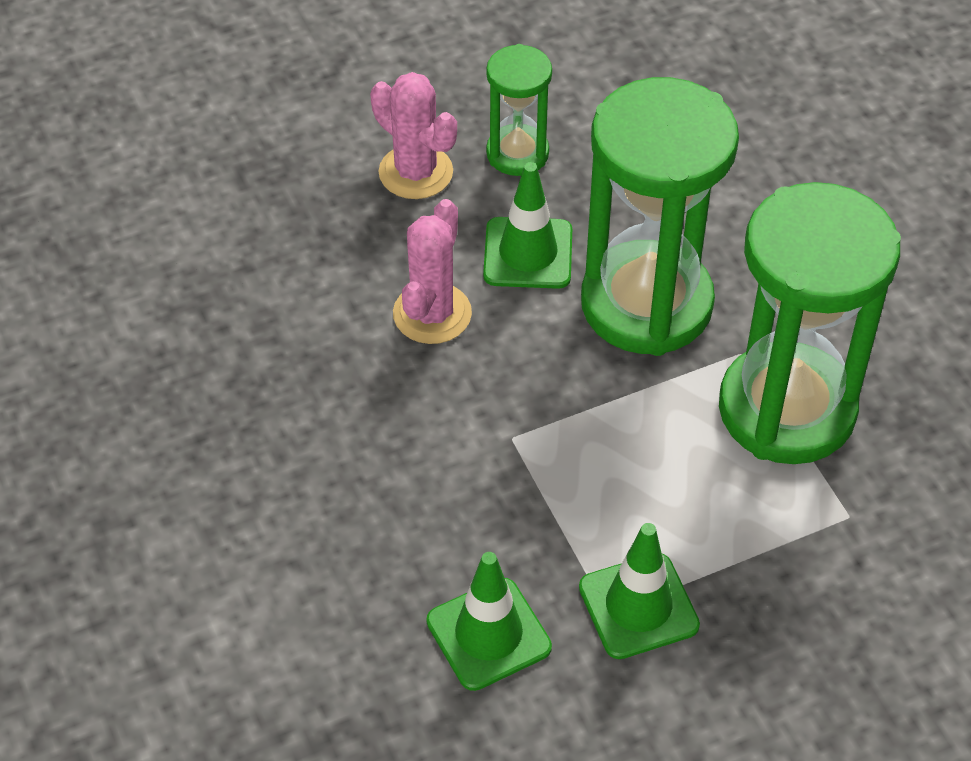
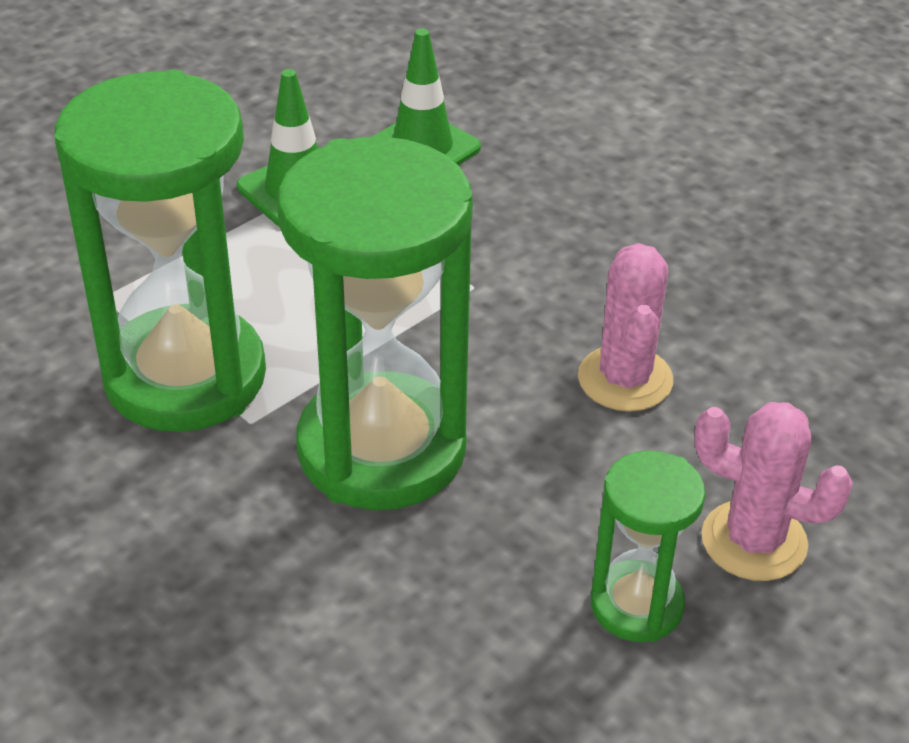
camera: 160 degrees right, 10 degrees down
(528, 253) = (552, 473): green traffic cone -> none

